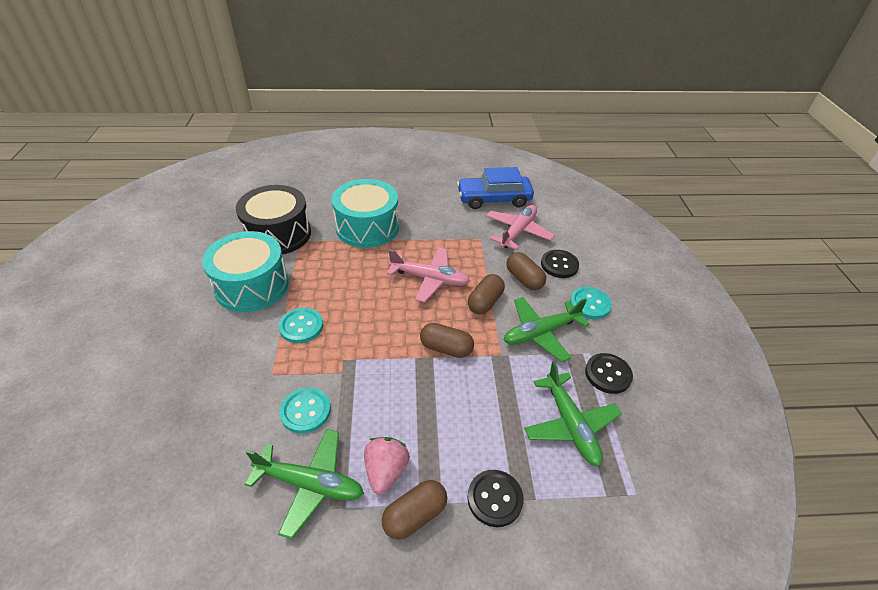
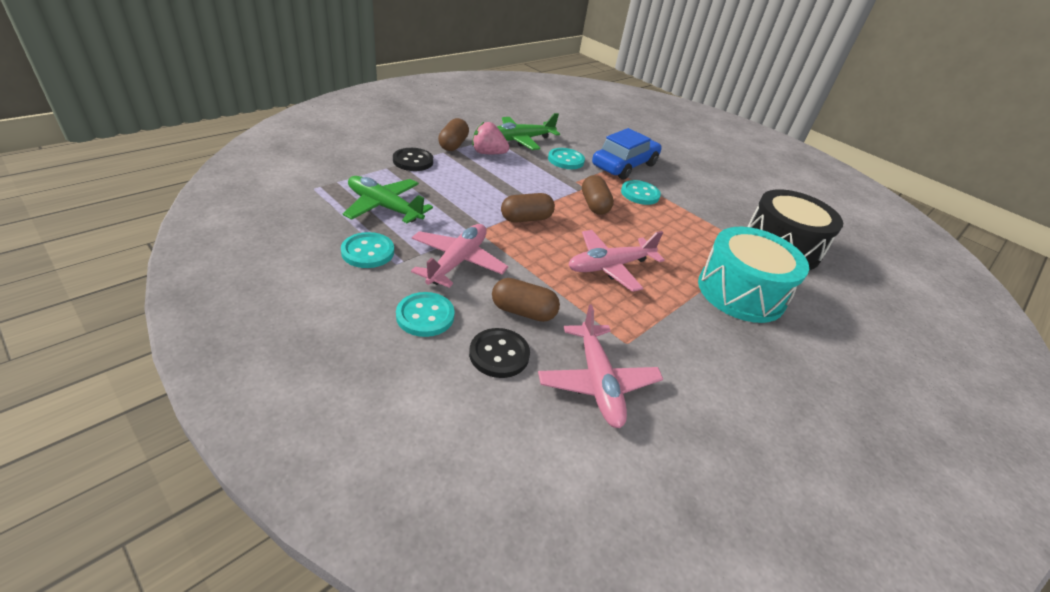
camera: 135 degrees right, 5 degrees down
(252, 285) = (714, 203): turquoise drum -> none
(386, 471) = (488, 153): pink strawberry -> pink strawberry turned 135 degrees clockwise
(485, 302) = (536, 267): brown capsule -> brown capsule (594, 205)
(494, 199) = (696, 433): blue car -> blue car (624, 165)
(540, 333) = (458, 261): green plane -> pink plane
(608, 374) = (368, 252): black button -> turquoise button

